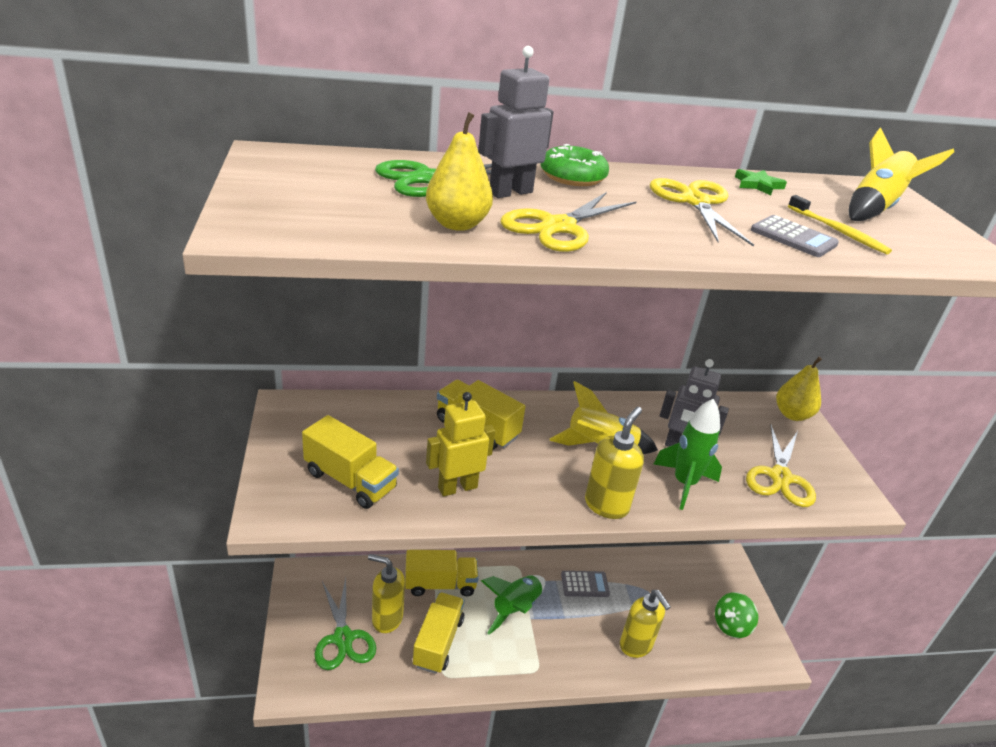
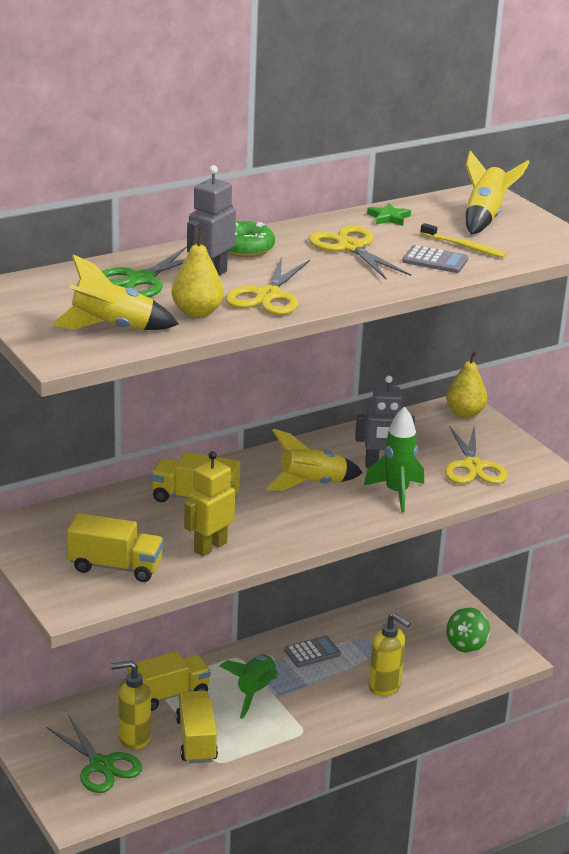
camera: 20 degrees left, 5 degrees down
(340, 217) = (112, 328): none -> yellow rocket
(606, 505) = (341, 525): yellow soap dispenser -> none

